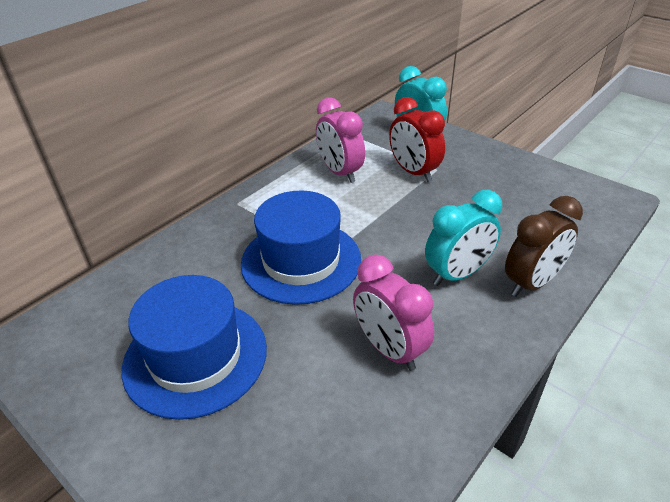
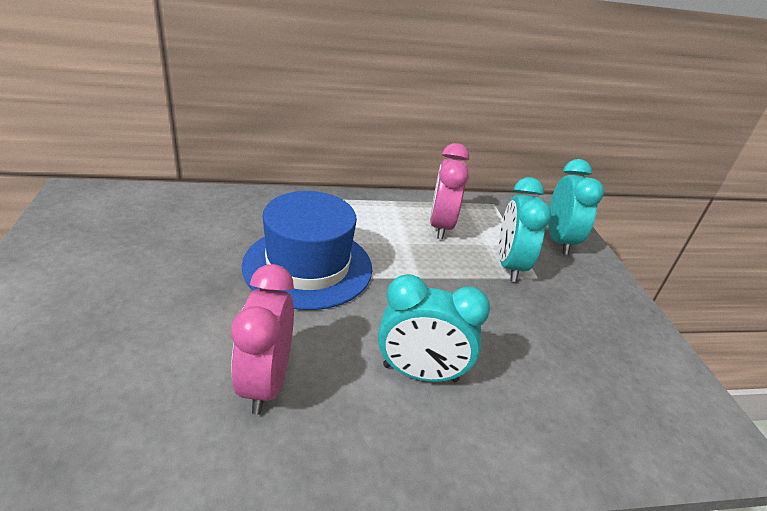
camera: 35 degrees right, 5 degrees down
(195, 357) = (140, 275): blue hat -> none
(413, 172) = (509, 265): red clock -> turquoise clock
(532, 283) = (485, 440): brown clock -> none

